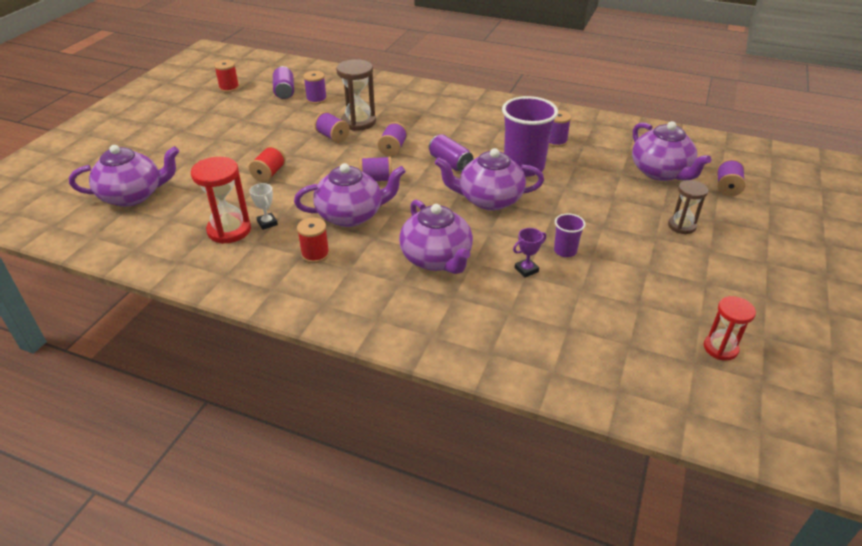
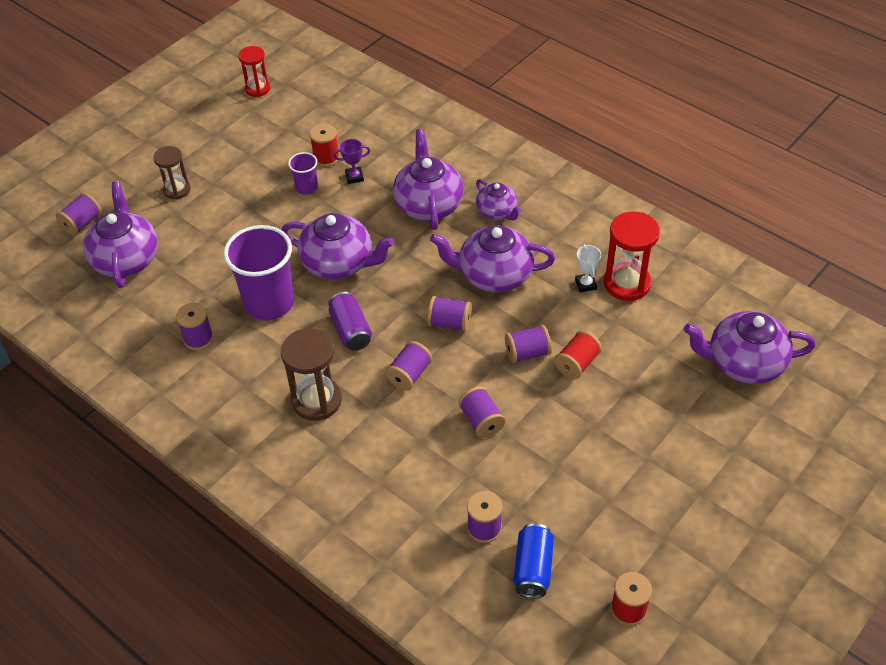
camera: 160 degrees left, 10 degrees up
(284, 92) = (533, 568): purple can -> blue can
(309, 173) = (527, 353): none -> purple spool
(315, 254) = (541, 234): red spool -> red spool (326, 158)
(358, 122) = (436, 447): brown hourglass -> brown hourglass (316, 400)
(365, 266) = (497, 212): none -> purple teapot

